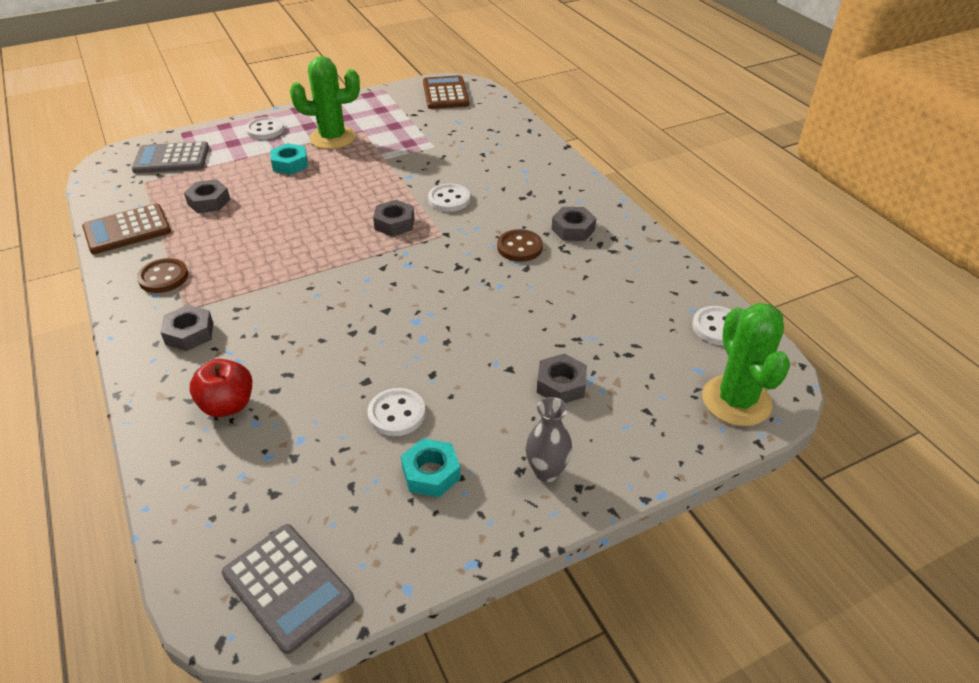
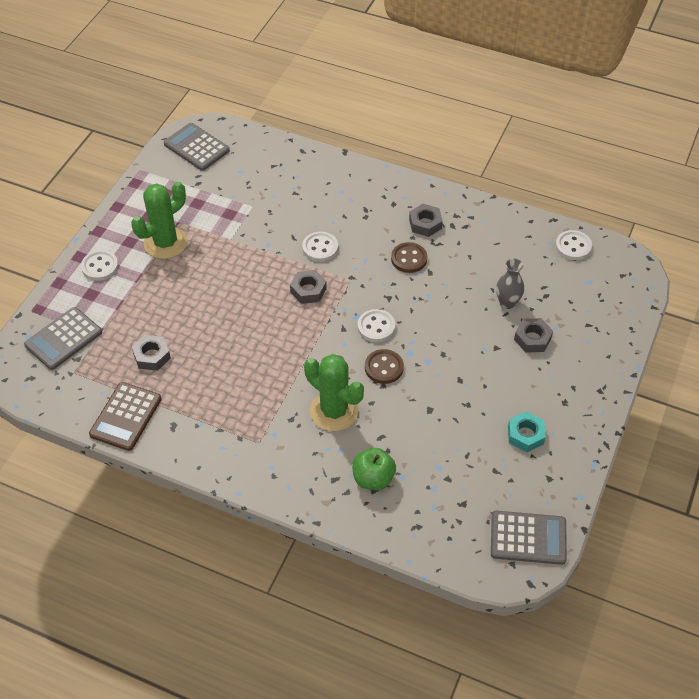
camera: 40 degrees left, 10 degrees up
(163, 277) = (210, 432): brown button -> brown button (384, 367)
(189, 333) = (286, 455): grey nut -> none
(228, 405) = (373, 478): red apple -> green apple
(290, 164) = (166, 286): turquoise nut -> none
(397, 414) = (470, 416): white button -> white button (376, 327)
(445, 93) = (196, 147): brown calculator -> grey calculator
(546, 471) = (577, 393): grey vase -> grey vase (507, 303)
(736, 401) = (623, 289): green cactus -> green cactus (334, 411)

